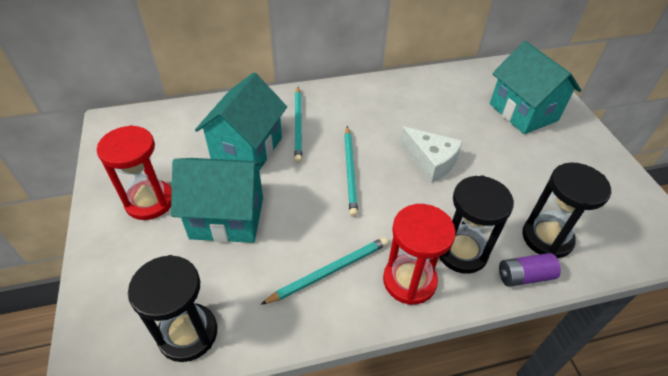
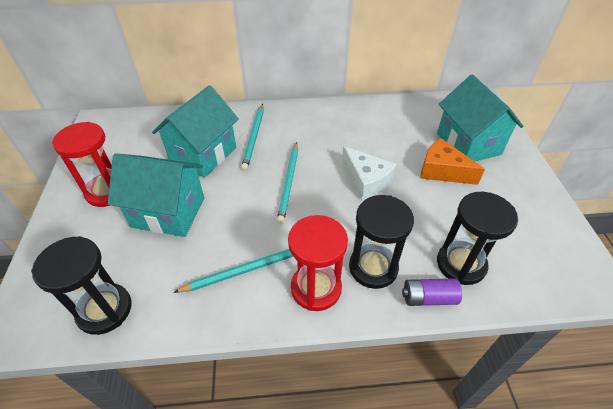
camera: 10 degrees right, 0 degrees up
(505, 143) = (442, 171): none -> orange cheese

